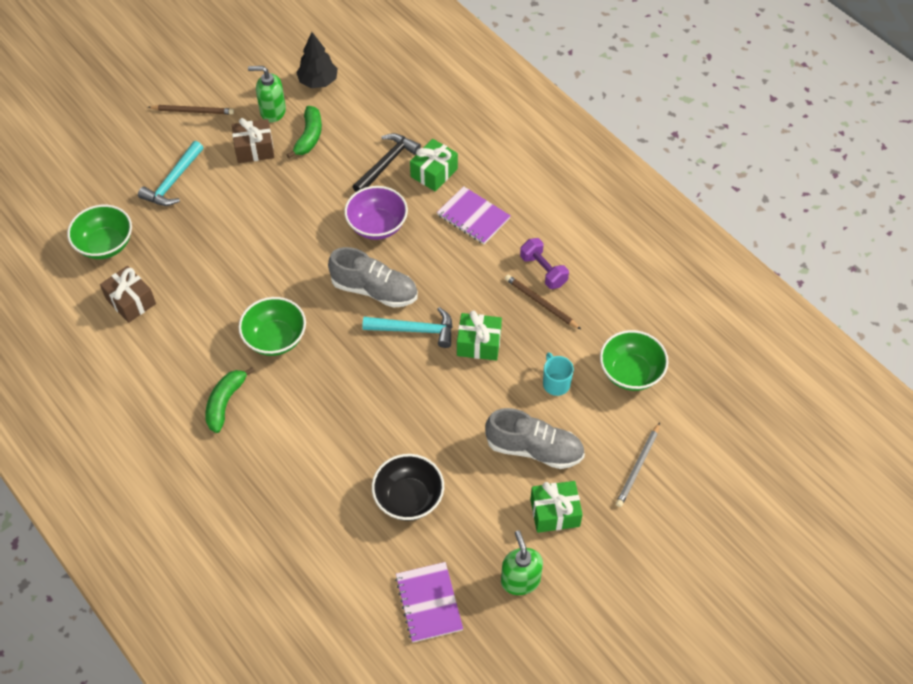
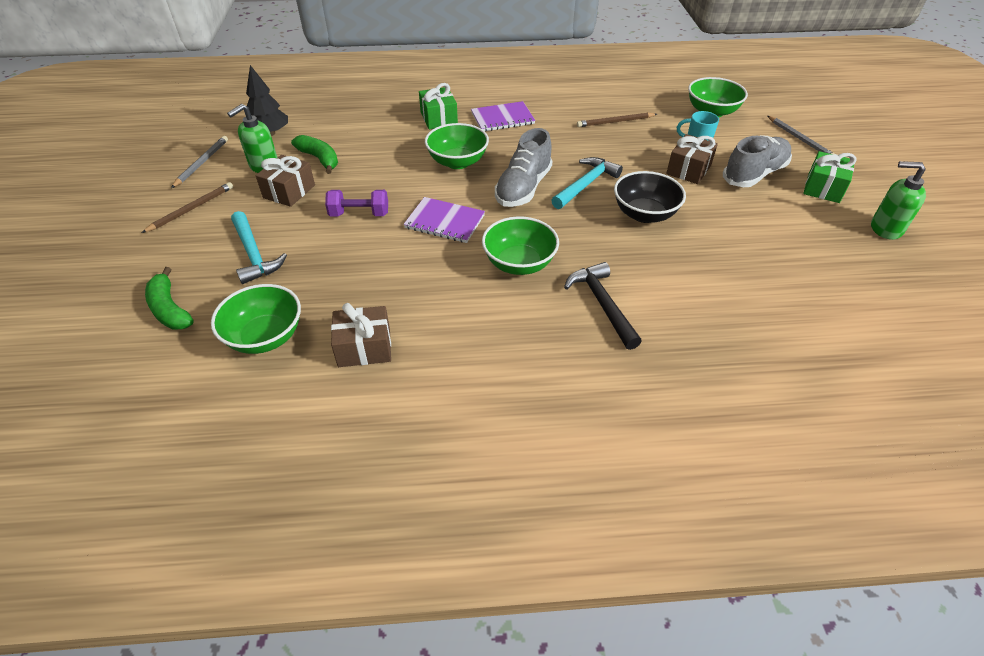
camera: 55 degrees left, 10 degrees down
(225, 402) = (566, 328): green banana -> green banana (170, 309)
(247, 73) = (202, 163): none -> grey pencil
(374, 290) = (523, 188): grey shoe -> grey shoe turned 150 degrees clockwise
(377, 226) = (457, 162): purple bowl -> green bowl
(386, 164) = (401, 135): black hammer -> black hammer (602, 304)
(408, 498) = (765, 255): black bowl -> black bowl (644, 214)
(429, 603) = (891, 287): purple notebook -> purple notebook (445, 221)
(479, 343) = (628, 161): green gift -> none
(500, 395) = (688, 170): none -> brown gift
(543, 271) = (586, 110): purple dumbbell -> purple dumbbell (359, 214)

